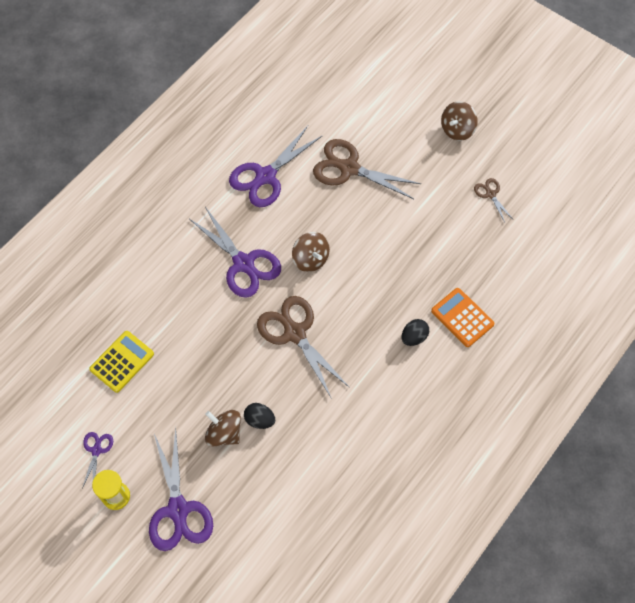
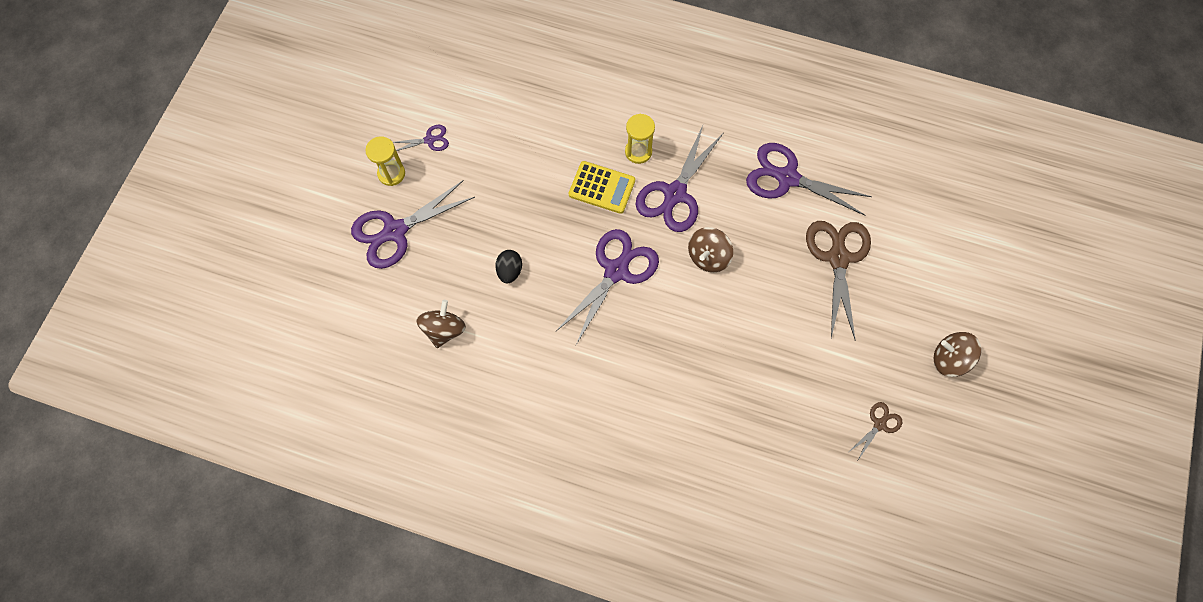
camera: 70 degrees right, 5 degrees up
(122, 361) = (525, 126): yellow calculator -> yellow calculator (602, 187)
(191, 277) = (638, 152): none -> yellow hourglass
(224, 433) = (484, 243): brown spinning top -> brown spinning top (444, 330)
(295, 333) = (616, 271): brown scissors -> purple scissors
(414, 337) = (660, 393): black egg -> none
(462, 317) = (704, 439): orange calculator -> none

